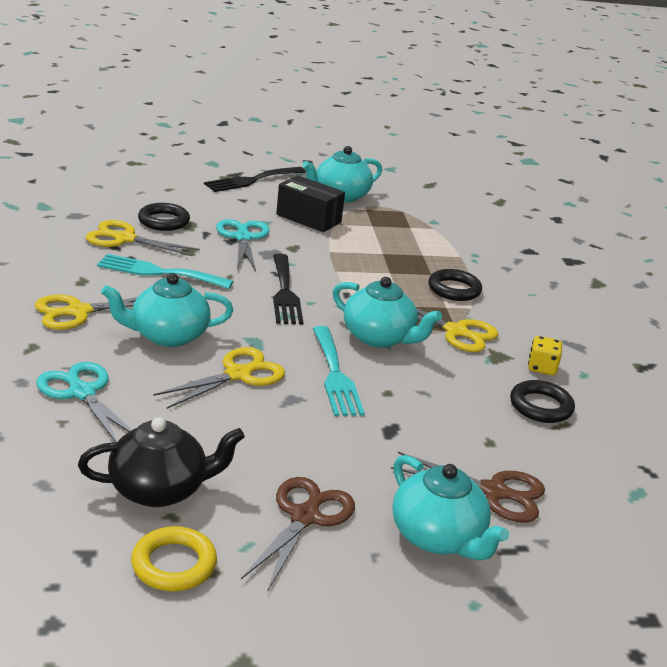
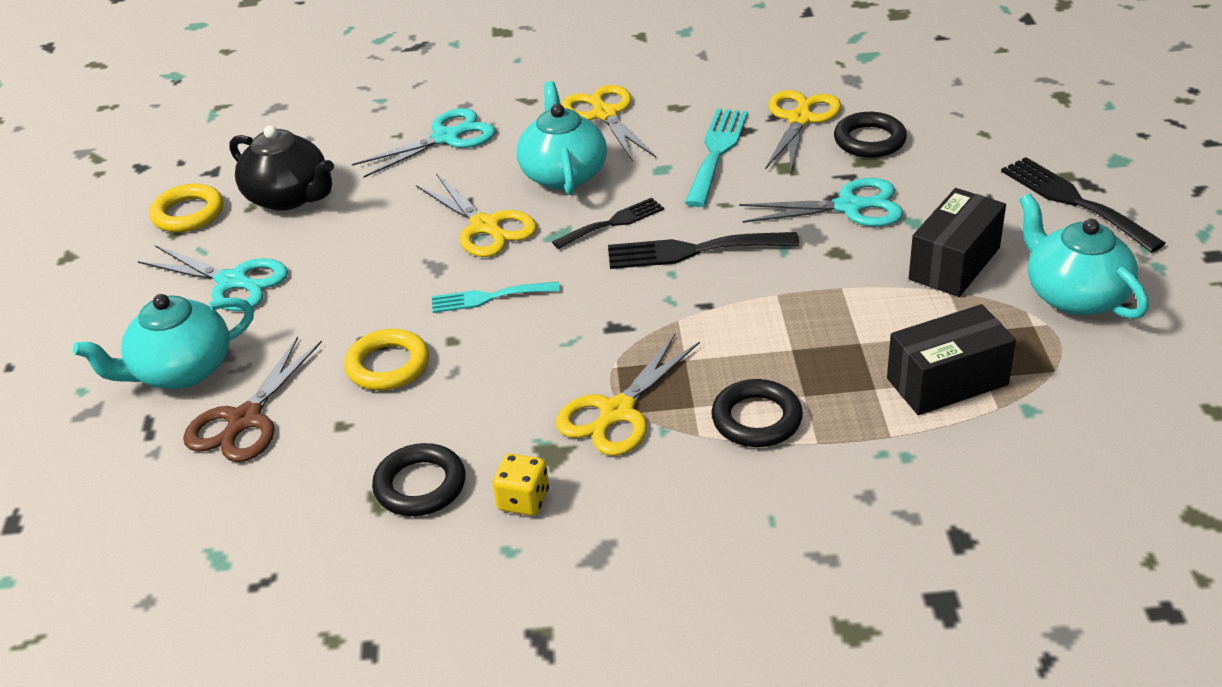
camera: 100 degrees right, 10 degrees up
(160, 489) = (289, 197): black teapot -> black teapot turned 45 degrees counterclockwise
(244, 319) = (613, 223): none -> black fork
(305, 516) = (233, 282): brown scissors -> turquoise scissors
(335, 375) = (489, 297): turquoise fork -> turquoise fork, size x0.66
(379, 337) = (587, 335): turquoise teapot -> none
(415, 236) = (947, 382): none -> black box
(420, 422) = (388, 365): none -> yellow ring

